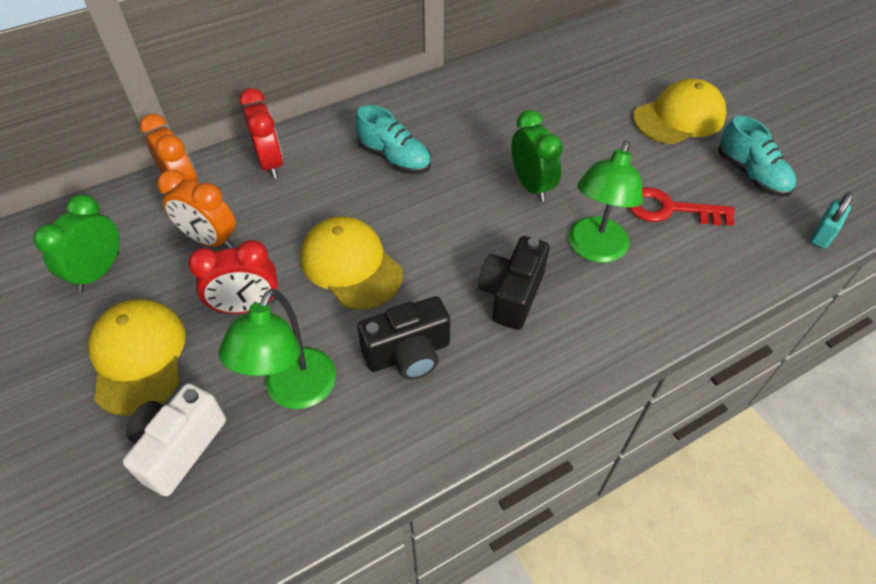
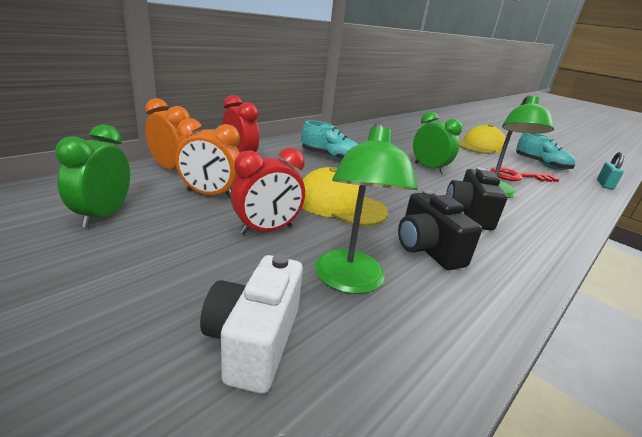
camera: 20 degrees left, 25 degrees down
(138, 357) = (170, 270): yellow cap -> none
(408, 354) = (427, 249): black camera -> black camera turned 105 degrees clockwise

